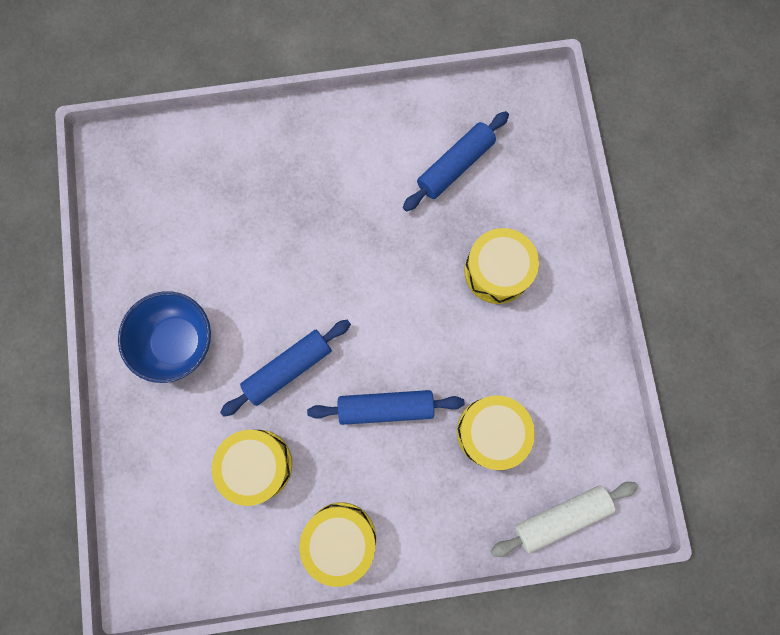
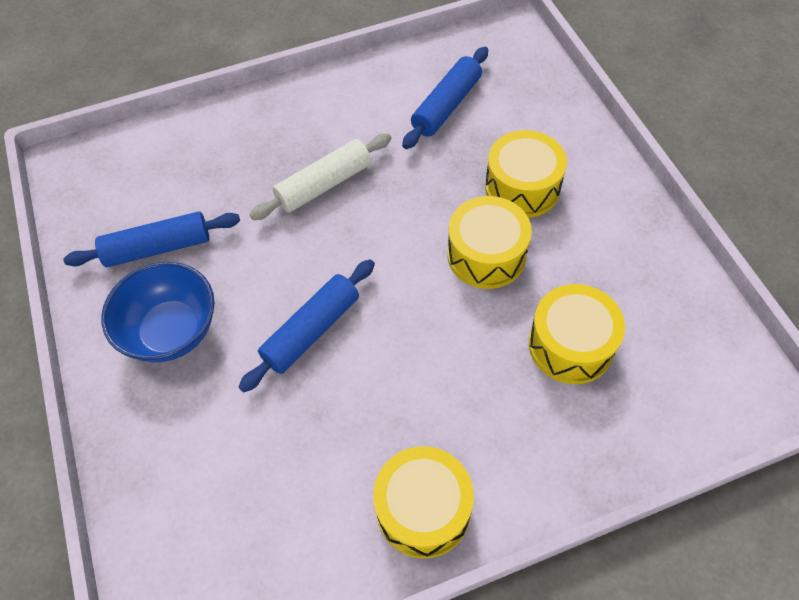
camera: 10 degrees left, 20 degrees down
(257, 465) = (296, 445): yellow drum -> yellow drum (486, 255)
(386, 407) = (438, 346): blue rolling pin -> blue rolling pin (158, 248)
(560, 516) = (687, 418): white rolling pin -> white rolling pin (324, 185)

